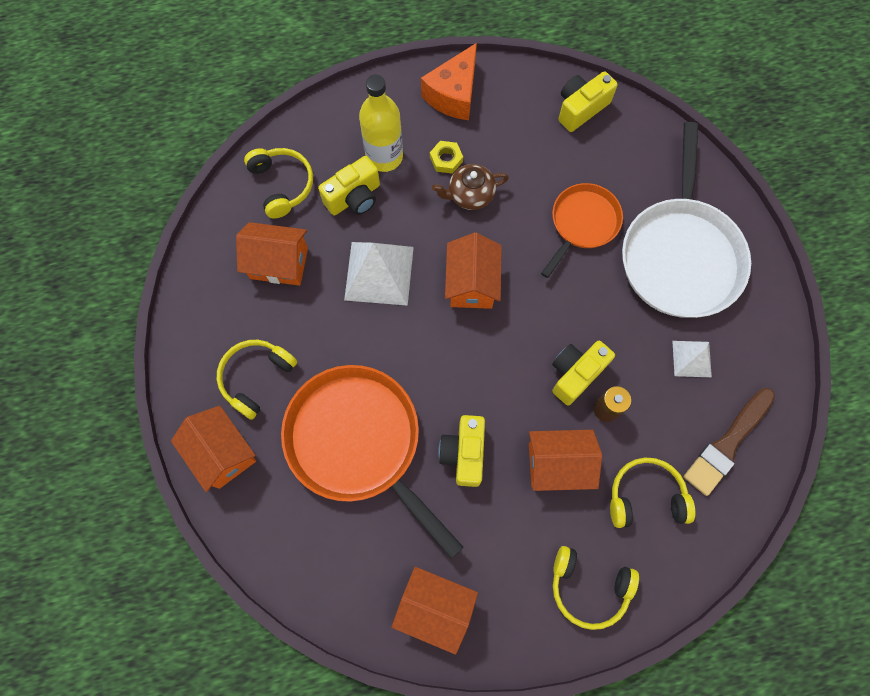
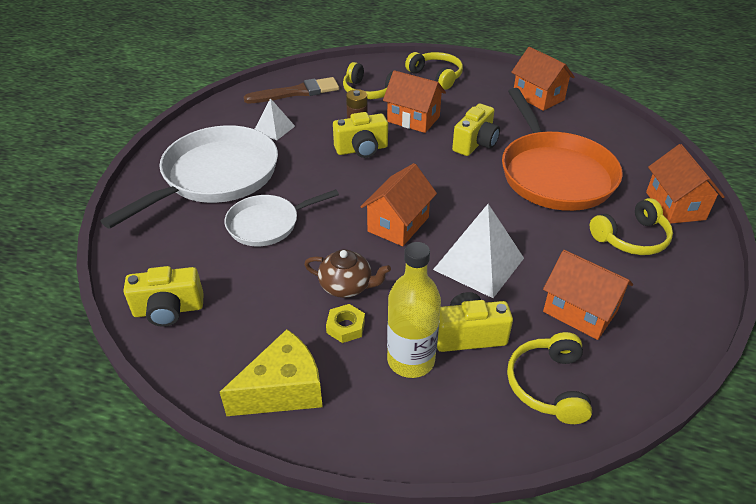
camera: 150 degrees left, 30 degrees down
(454, 94) = (283, 390): orange cheese -> yellow cheese
(582, 223) = (267, 224): orange pan -> white pan

